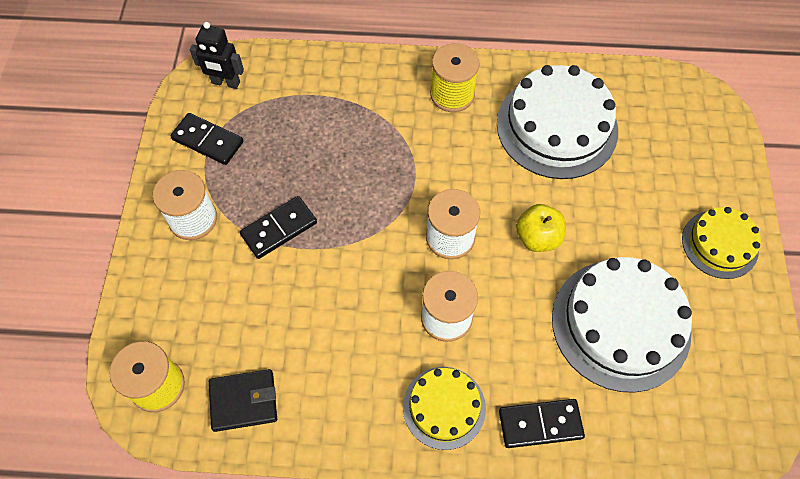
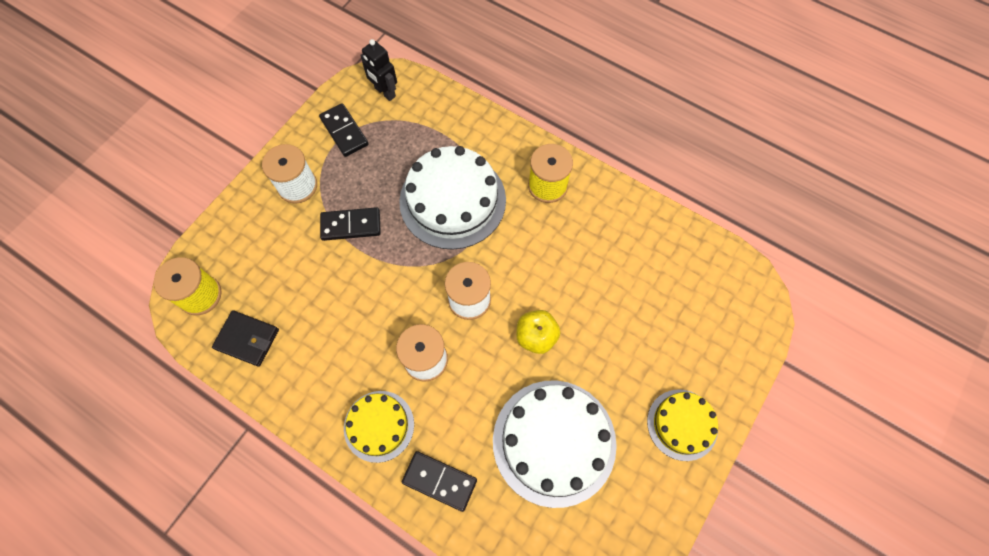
camera: 30 degrees right, 5 degrees up
(557, 127) = (613, 255): white cake -> white cake (452, 200)

